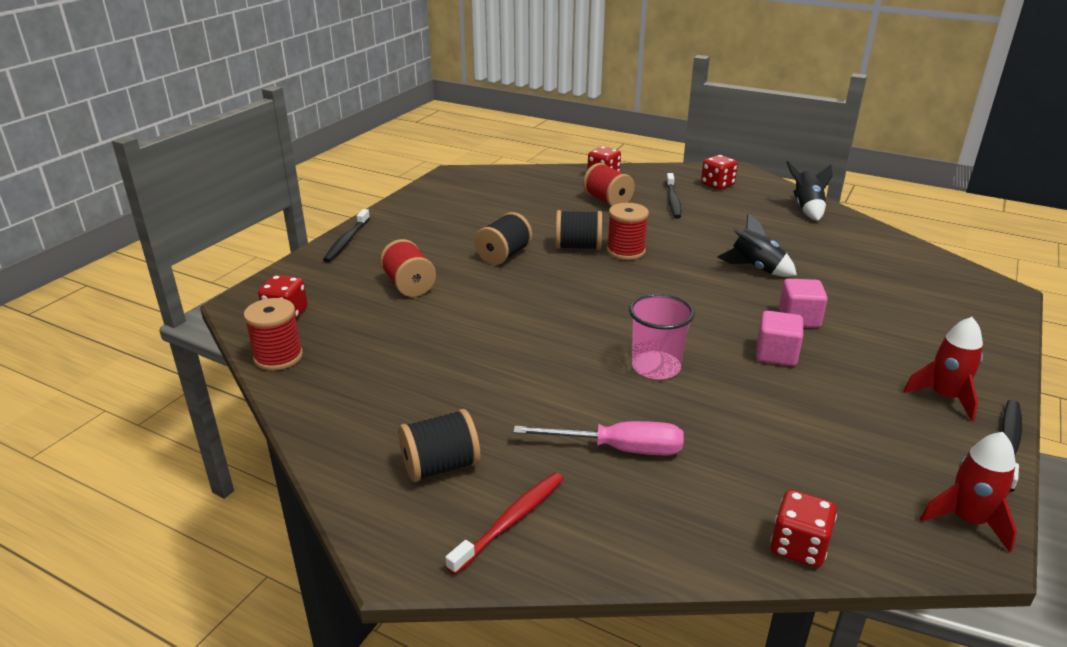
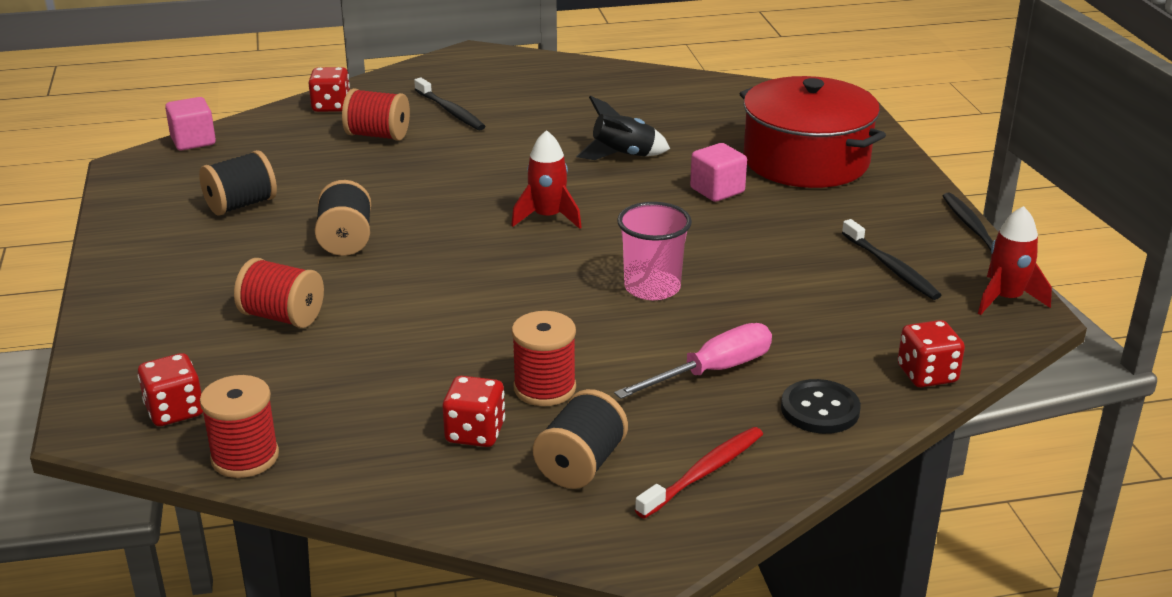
camera: 40 degrees left, 0 degrees up
(347, 241) = (115, 299): black toothbrush -> black toothbrush (891, 267)
(510, 521) = (703, 473): red toothbrush -> red toothbrush turned 45 degrees clockwise
(578, 247) = (416, 199): black spool -> black spool (241, 205)
(626, 251) = (474, 185): red spool -> red spool (544, 388)
(664, 524) = (820, 409): none -> black button
(717, 184) = (474, 77): red dice -> red dice (475, 433)
(776, 354) = (737, 231): pink cube -> pink cube (193, 141)
(807, 209) = (595, 75): black rocket -> none
(907, 324) = (806, 160): none -> red pot
(944, 397) = (897, 212): red rocket -> red rocket (547, 217)

